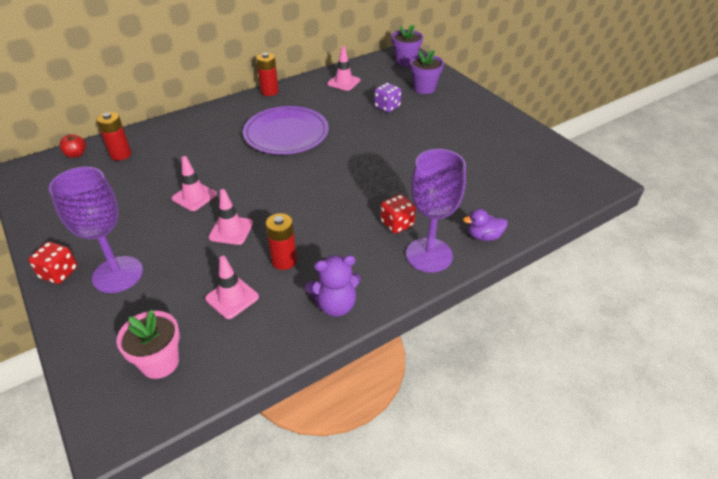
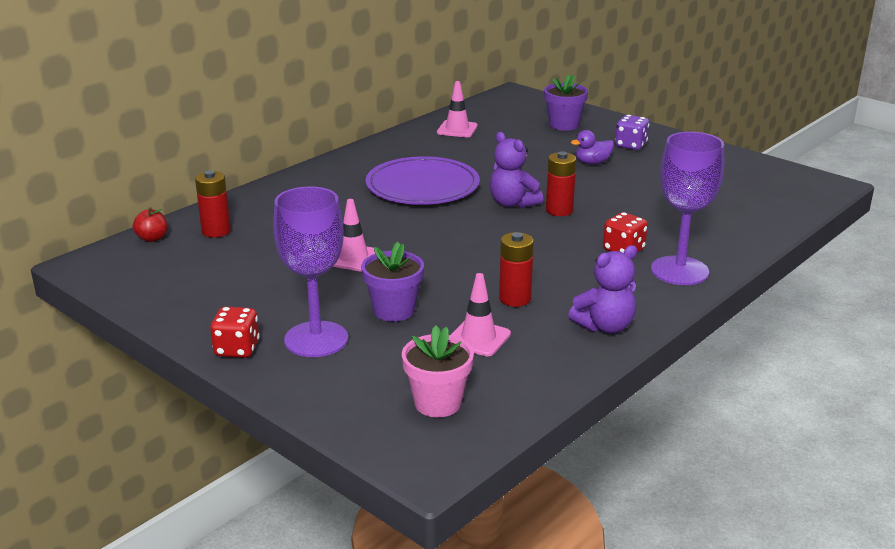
camera: 15 degrees left, 15 degrees down
(231, 230) = (427, 281): pink traffic cone -> none
(269, 91) = (366, 148): red battery -> red battery (559, 210)
(341, 161) = (512, 203): none -> purple teddy bear
(387, 107) = (531, 147): purple dice -> purple dice (630, 145)
(405, 61) = (521, 101): purple flower pot -> purple flower pot (394, 311)
(484, 236) = (729, 247): purple duck -> purple duck (592, 162)

